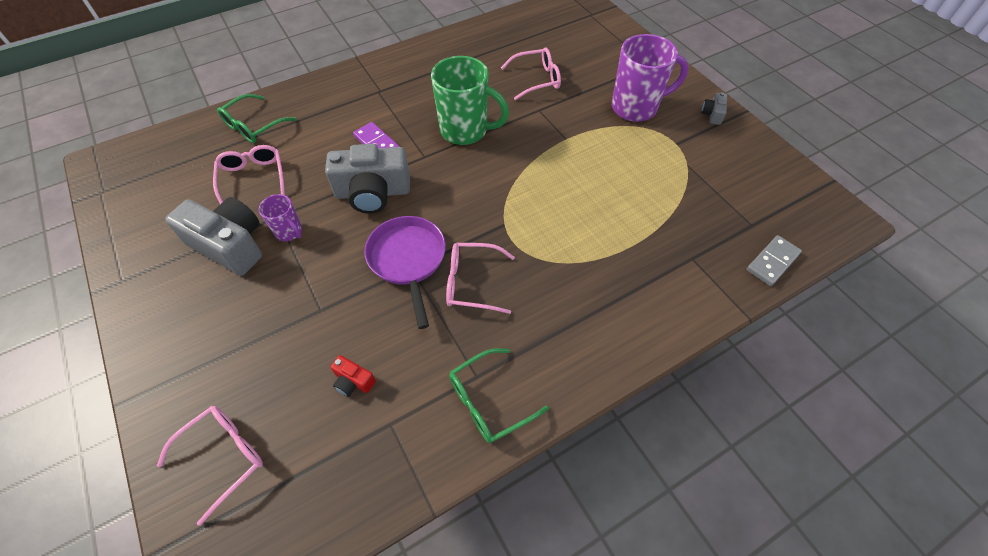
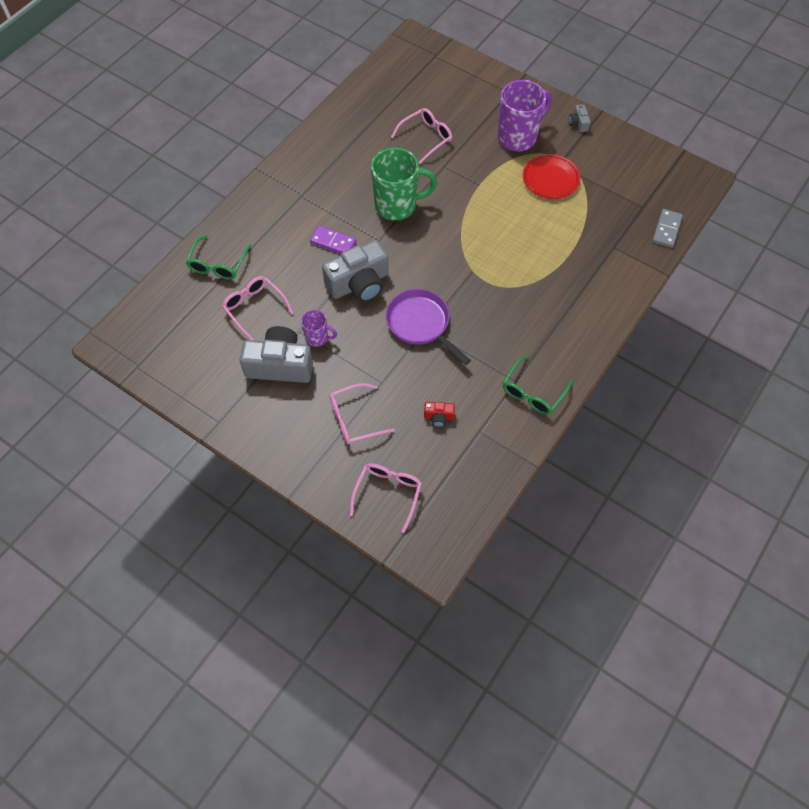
camera: 25 degrees left, 5 degrees up
(472, 282) = (476, 322): pink glasses -> pink glasses (354, 419)
(650, 159) = (550, 179): none -> red plate

